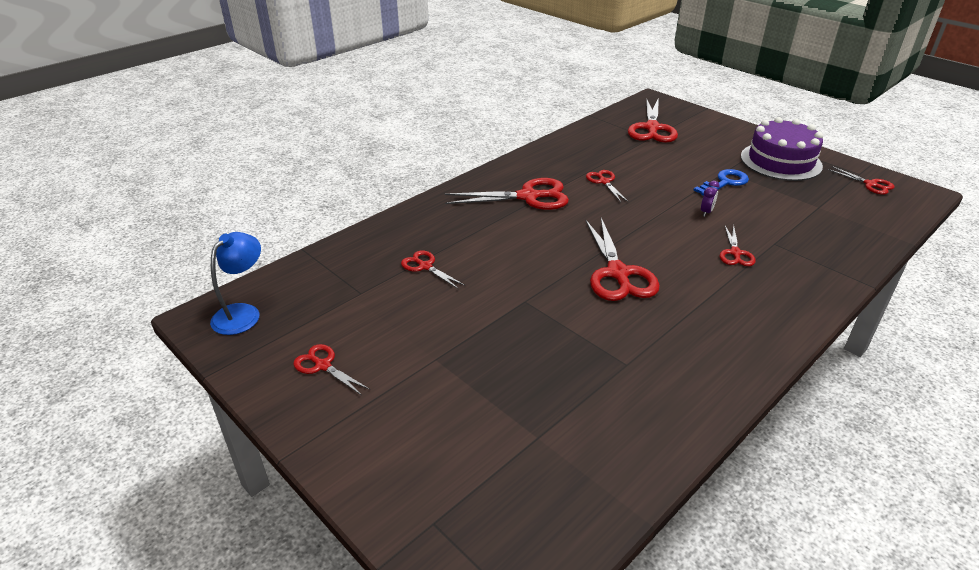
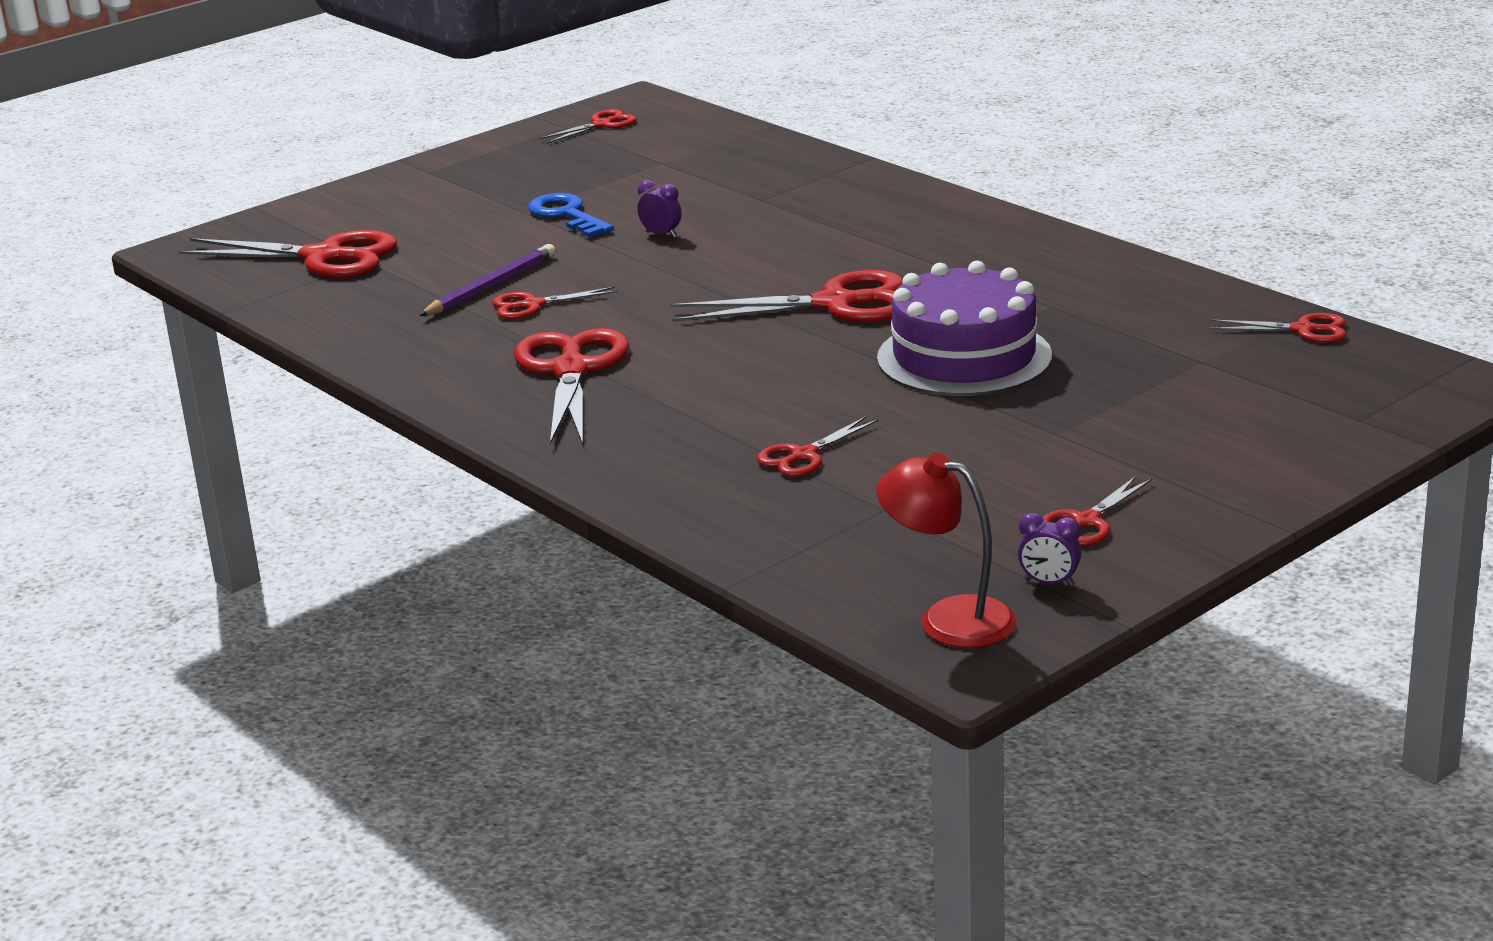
camera: 85 degrees left, 10 degrees down
(243, 313) = (948, 618): blue lamp -> red lamp
(262, 348) = (1049, 583): none -> purple clock
(625, 169) = (491, 286): none -> purple pencil
(735, 253) = (786, 225): red scissors -> red scissors (1304, 330)
(780, 161) = (504, 171): purple cake -> purple cake (964, 357)

